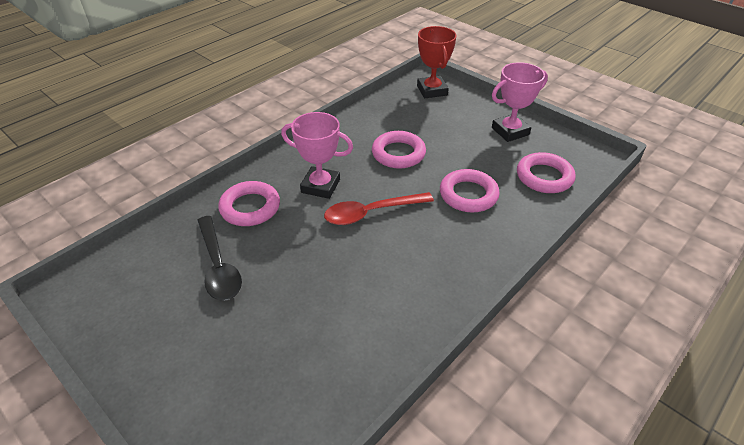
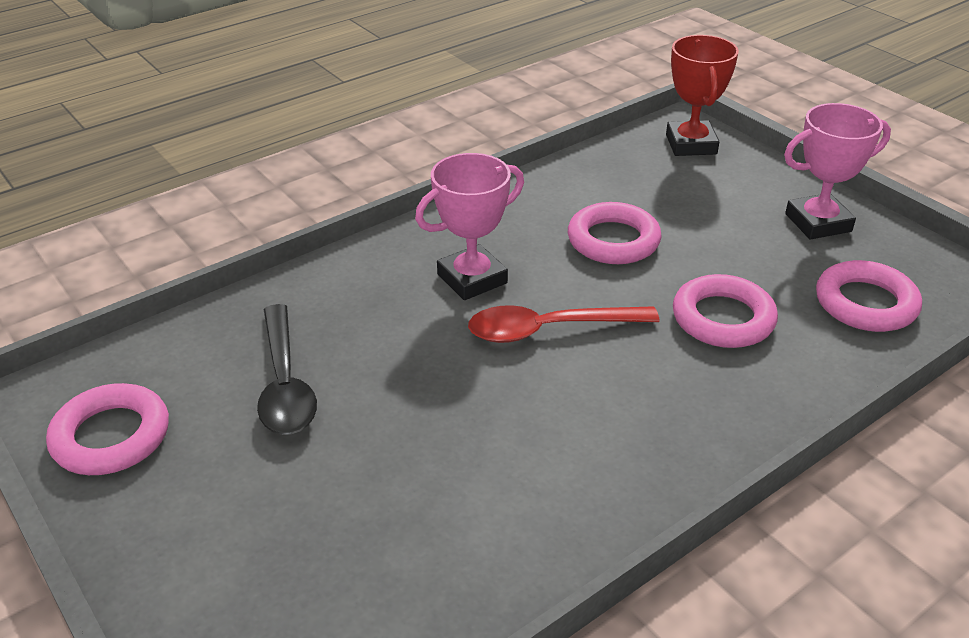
camera: 10 degrees right, 5 degrees down
(250, 207) = (351, 300): pink ring -> pink ring (111, 436)
(320, 186) = (472, 279): pink trophy -> pink trophy turned 60 degrees counterclockwise

